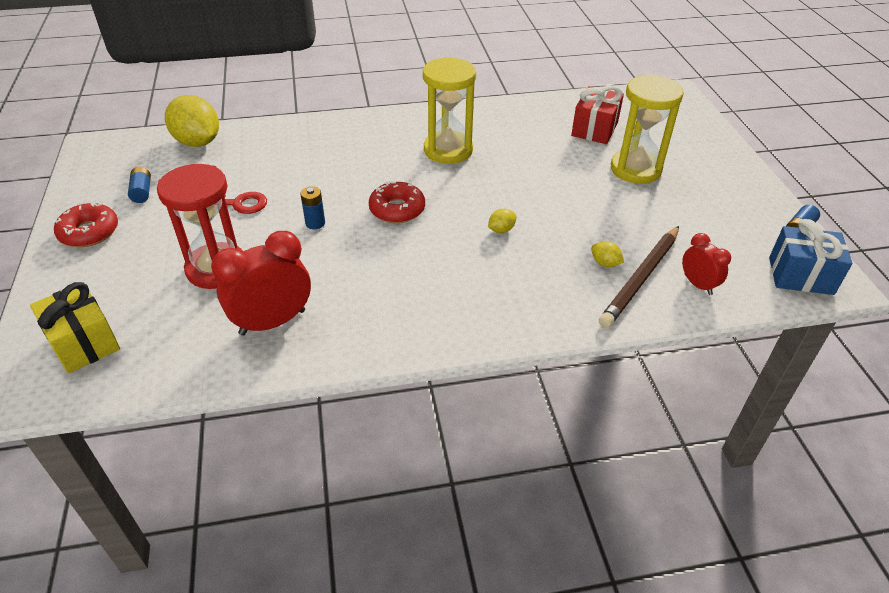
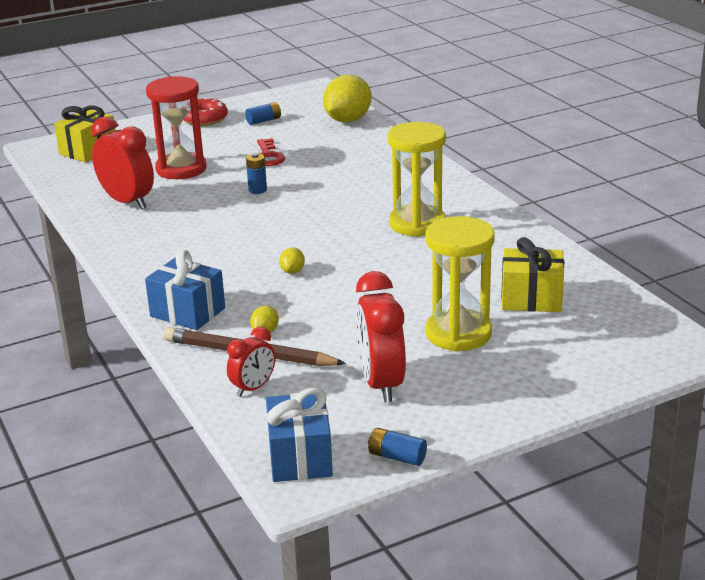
camera: 75 degrees right, 15 degrees down
(397, 209) = (297, 218): red donut -> none
(501, 230) = (292, 271): yellow lemon -> yellow lemon turned 60 degrees clockwise
(554, 307) = (187, 312): none -> blue gift
(594, 129) = (531, 299): red gift -> yellow gift
(701, 218) = (381, 384): none -> red clock

